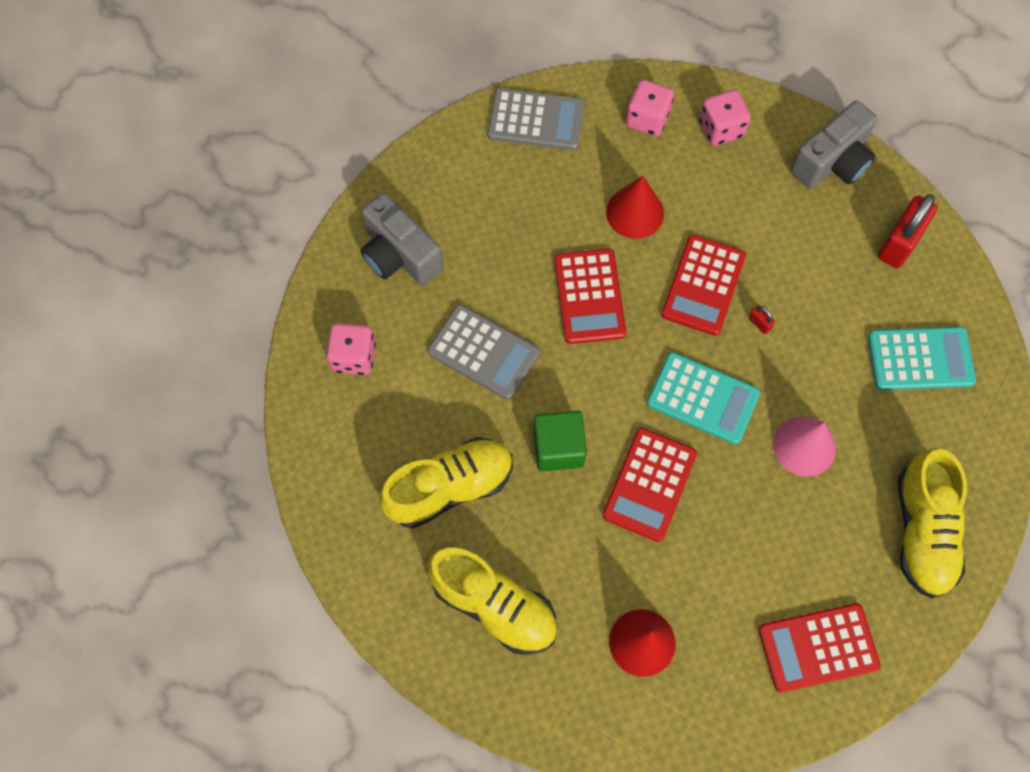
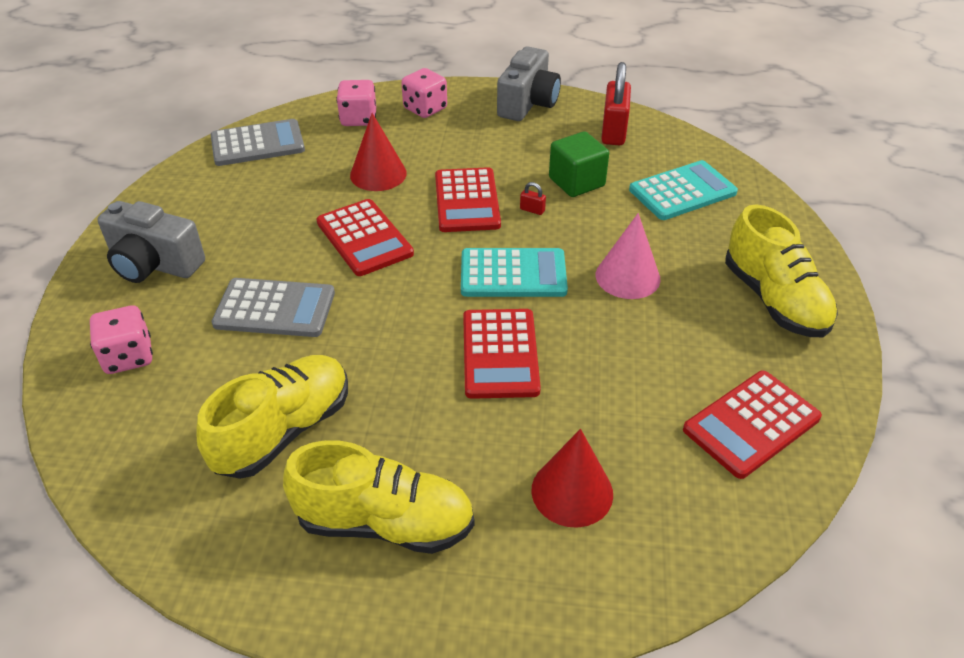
camera: 25 degrees left, 25 degrees down
(558, 448) = (390, 357): green cube -> green cube (576, 182)

